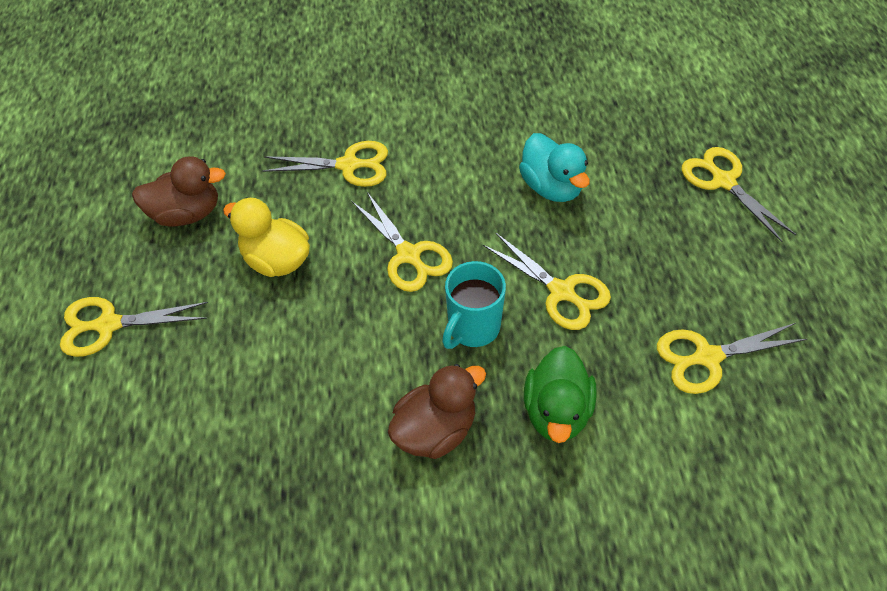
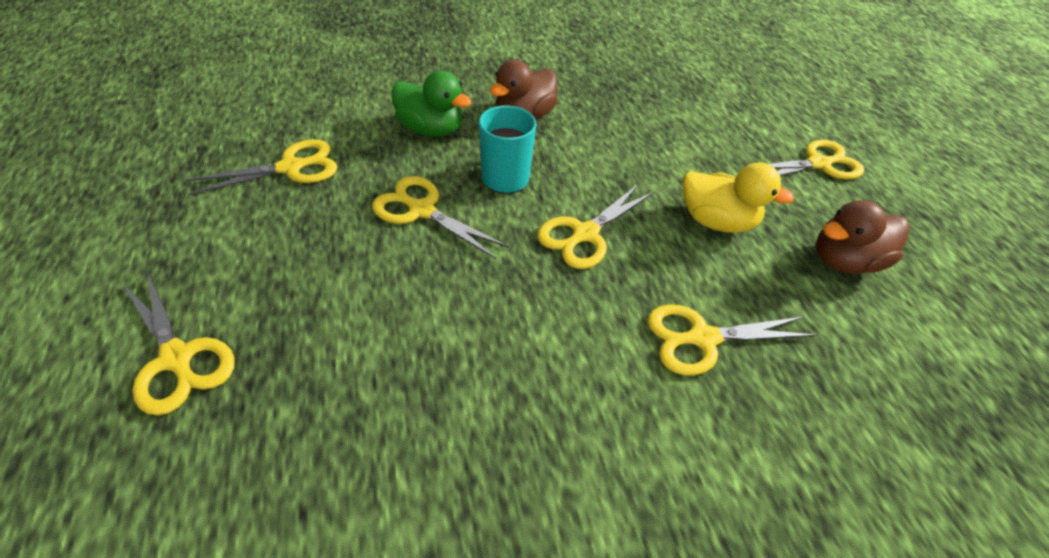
camera: 165 degrees right, 5 degrees down
(409, 255) = (585, 234): yellow scissors -> yellow scissors turned 90 degrees counterclockwise
(551, 187) = (427, 328): turquoise duck -> none
(556, 411) = (431, 129): green duck -> green duck turned 120 degrees clockwise

